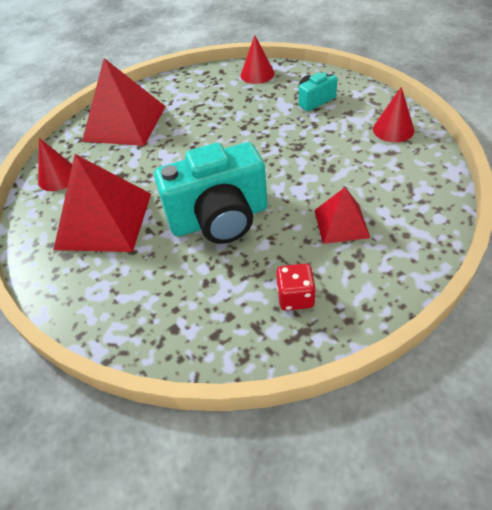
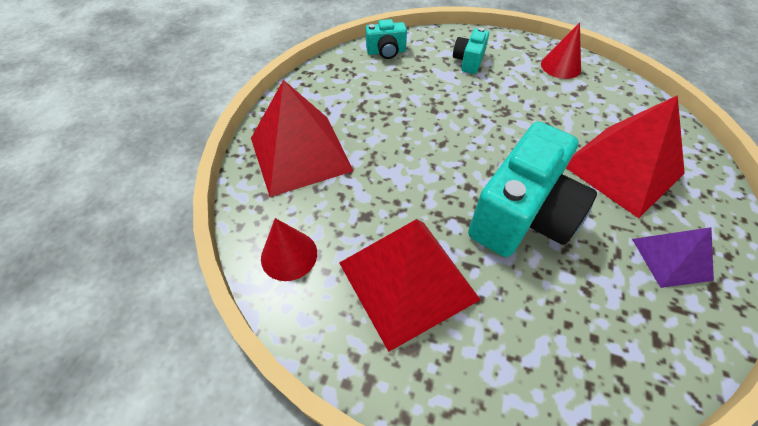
camera: 40 degrees left, 5 degrees up
(257, 74) = (386, 52): red cone -> turquoise camera
(295, 297) = (671, 259): red dice -> purple pyramid
(341, 223) = (622, 169): red pyramid -> red pyramid, size x1.81

